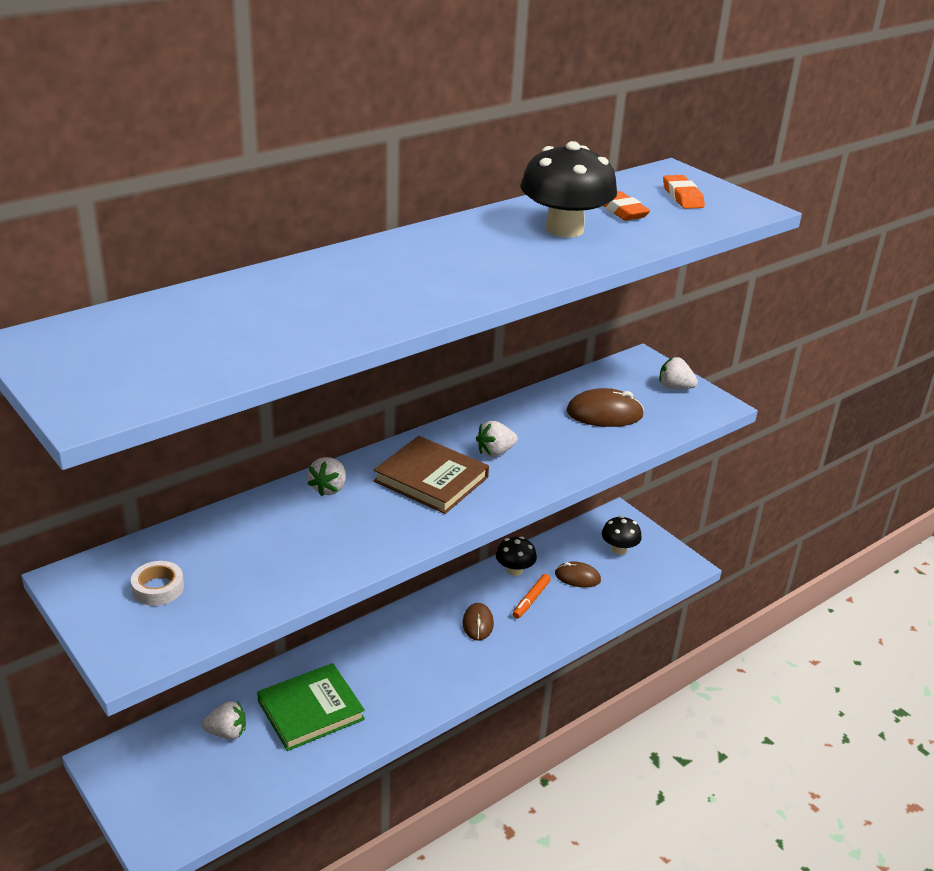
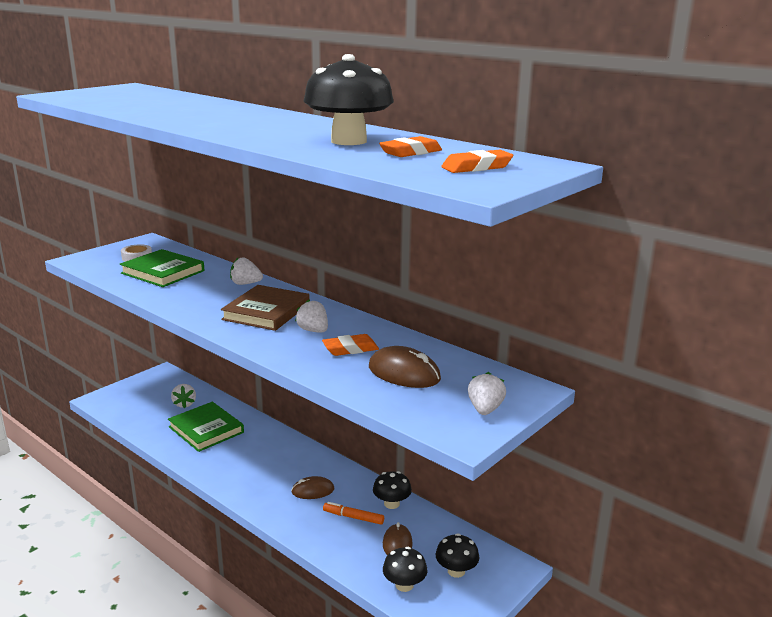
camera: 80 degrees right, 10 degrees down
(245, 561) = (162, 272): none -> green book
(546, 435) = (350, 349): none -> orange eraser
(604, 414) = (404, 373): brown mouse -> brown mouse turned 45 degrees counterclockwise
(633, 583) = (404, 585): none -> black mushroom

